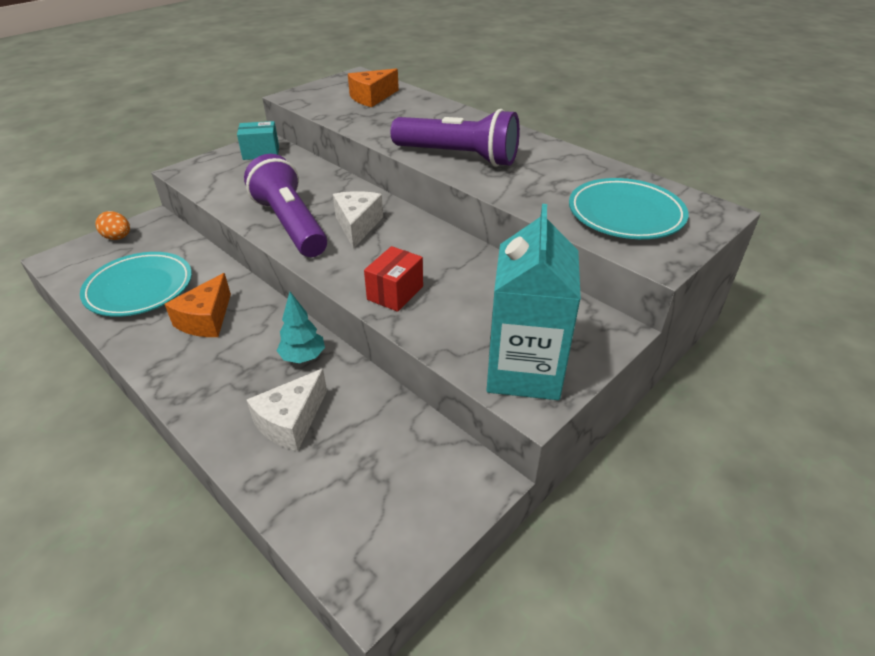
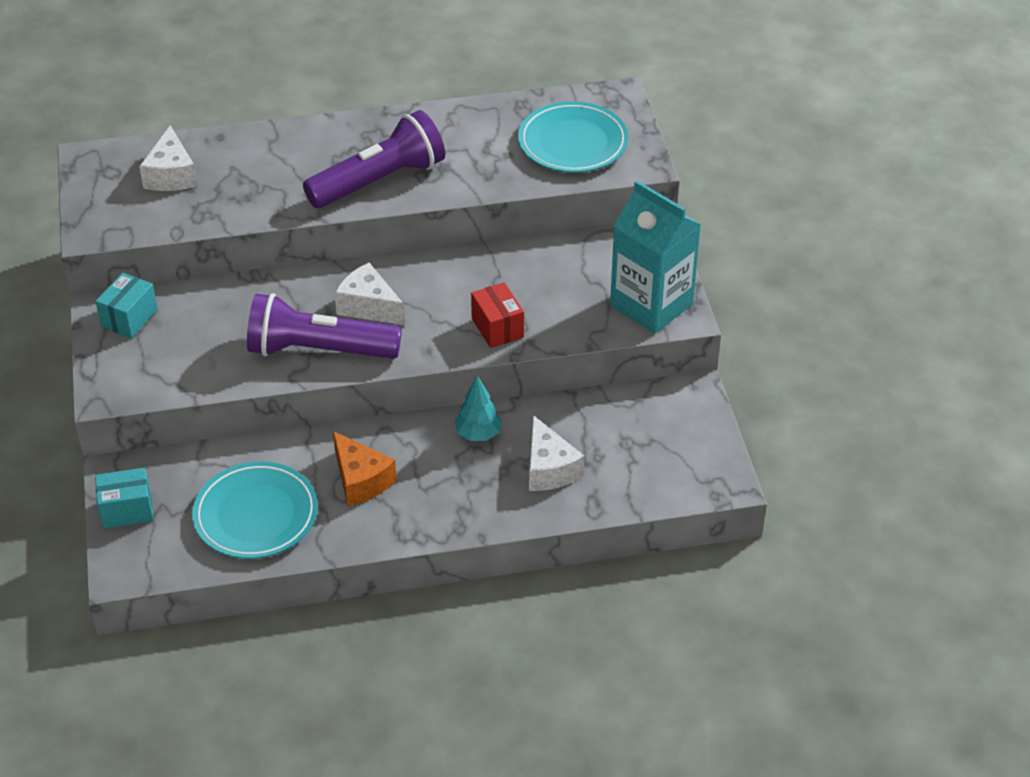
camera: 55 degrees left, 5 degrees up
(118, 238) = (127, 510): orange egg -> turquoise box
(372, 97) = (171, 175): orange cheese -> white cheese

